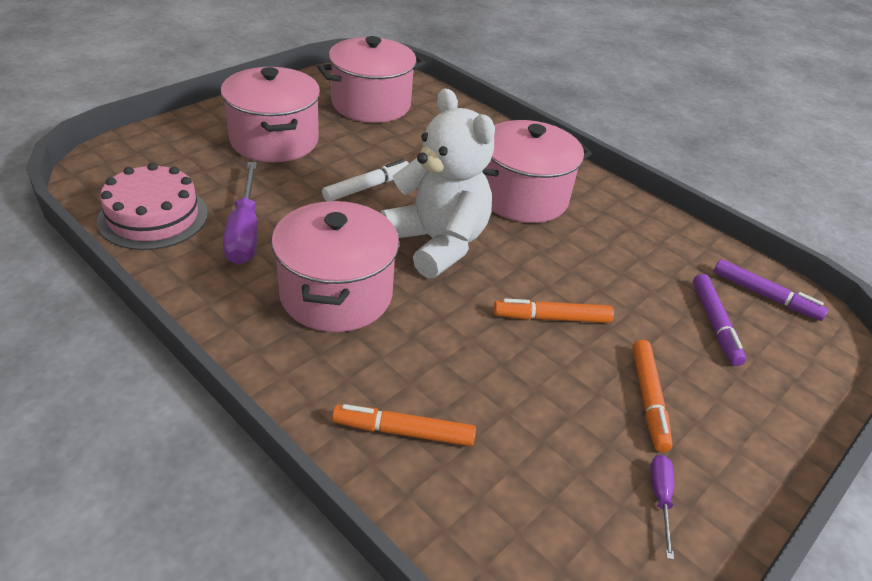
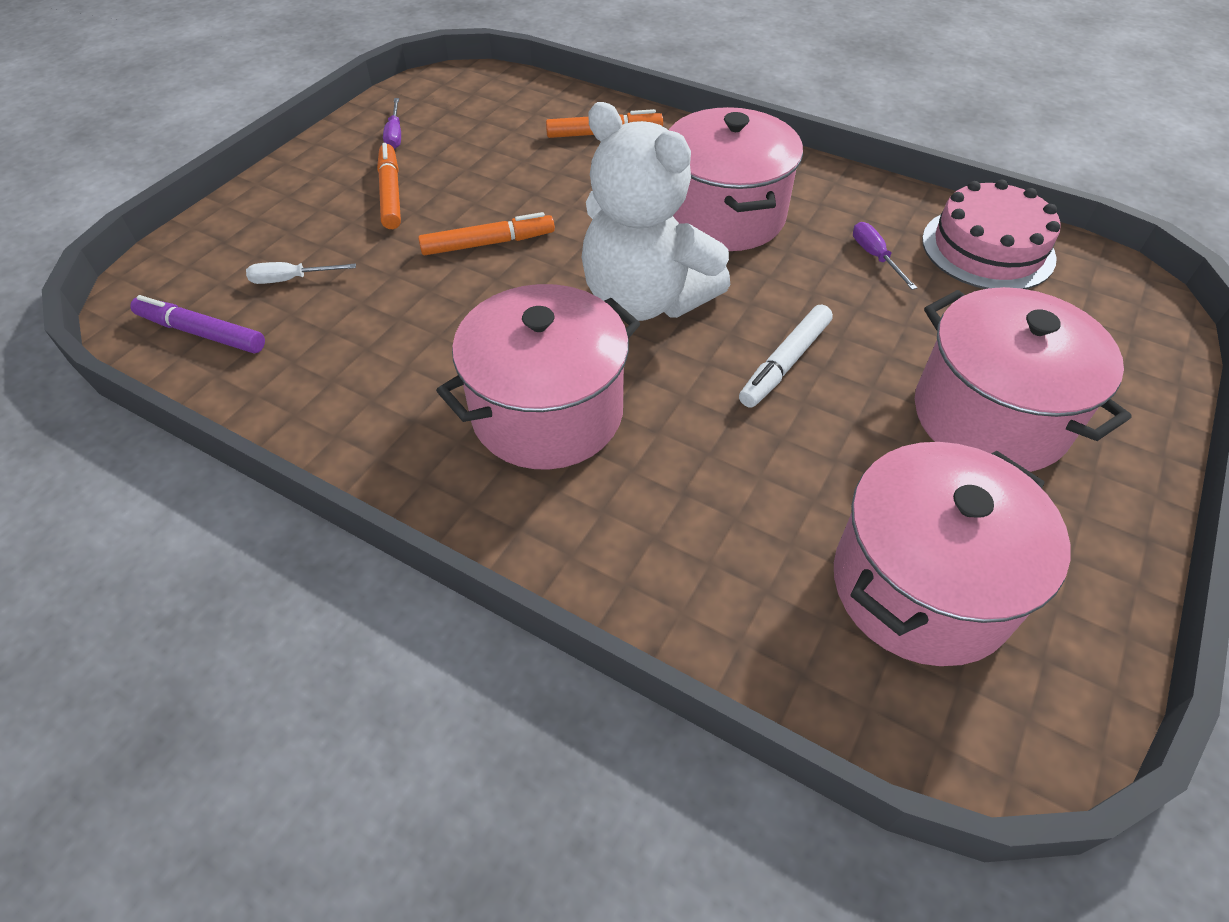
camera: 170 degrees right, 10 degrees up
(245, 231) = (875, 257): purple screwdriver -> purple screwdriver, size x0.52
(715, 324) = (291, 279): purple marker -> white screwdriver

